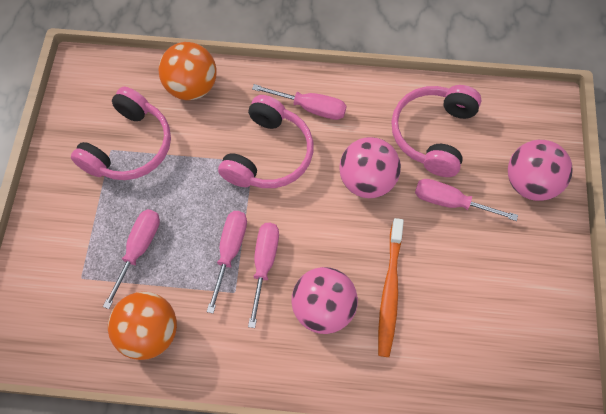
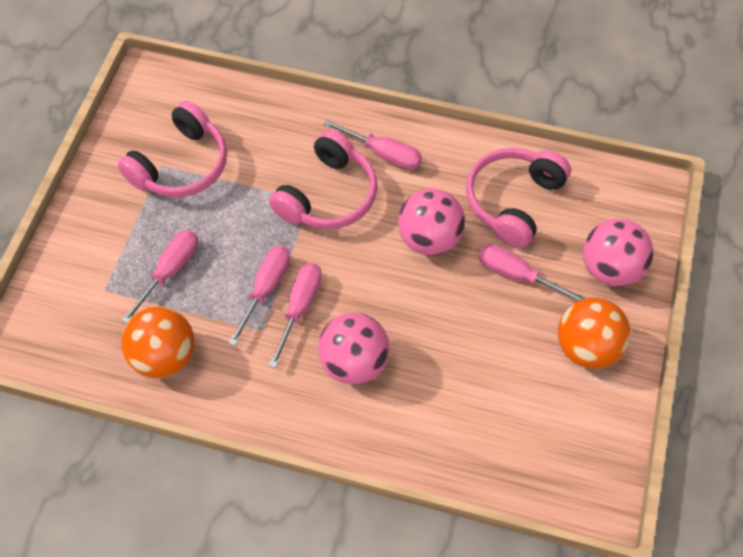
camera: 10 degrees right, 5 degrees down
(192, 87) = (260, 113): orange ball -> orange ball (586, 347)
(389, 291) = (429, 356): orange toothbrush -> none

